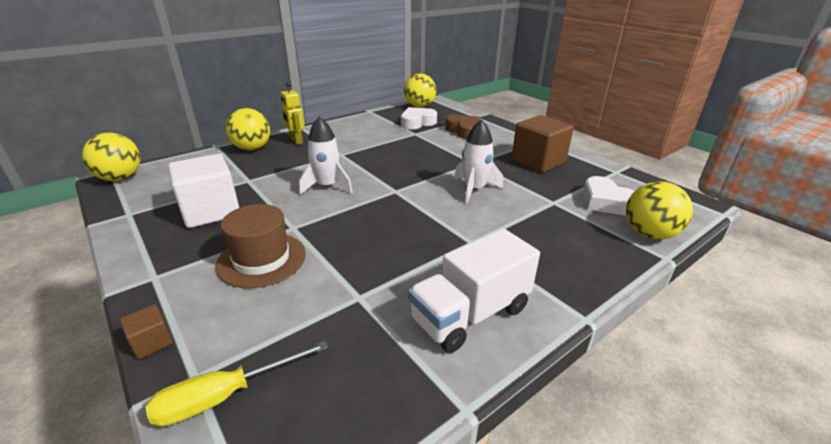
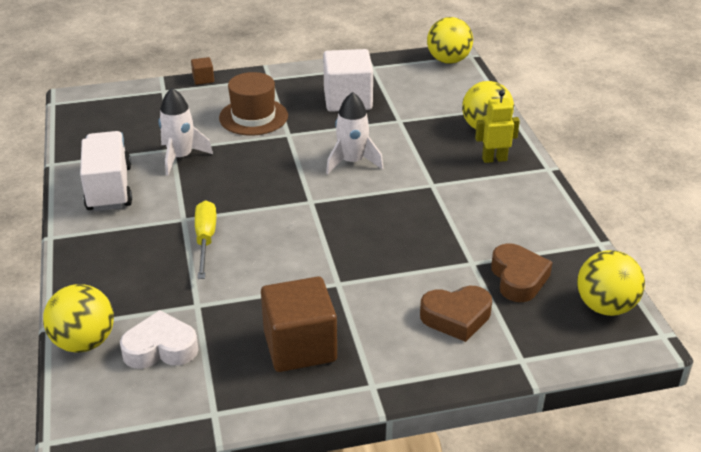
camera: 115 degrees right, 5 degrees up
(225, 396) = (141, 98): yellow screwdriver -> yellow screwdriver (205, 240)
(417, 123) = (518, 278): white heart -> brown heart
(474, 189) = (271, 256): white rocket -> white rocket (181, 157)

